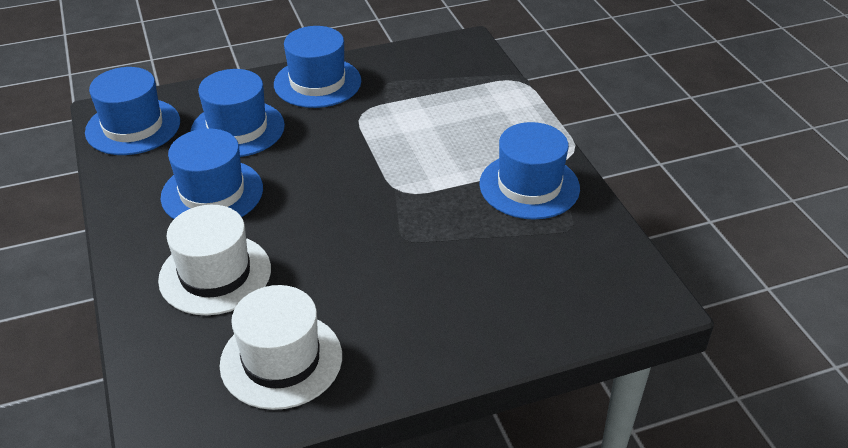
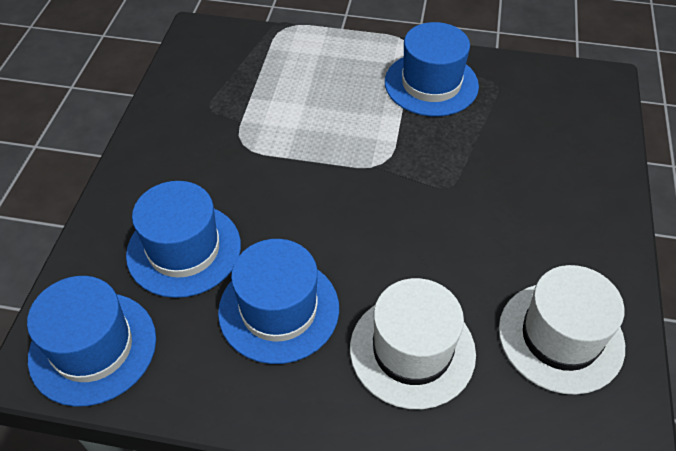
camera: 60 degrees left, 10 degrees up
(317, 82) = (161, 156): blue hat -> none

